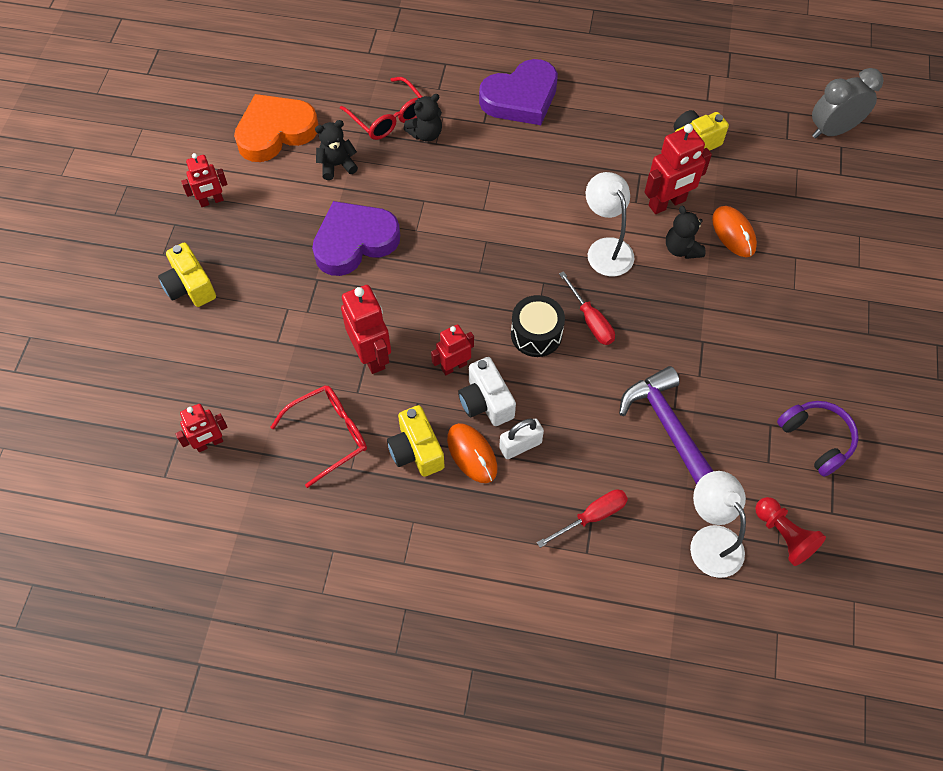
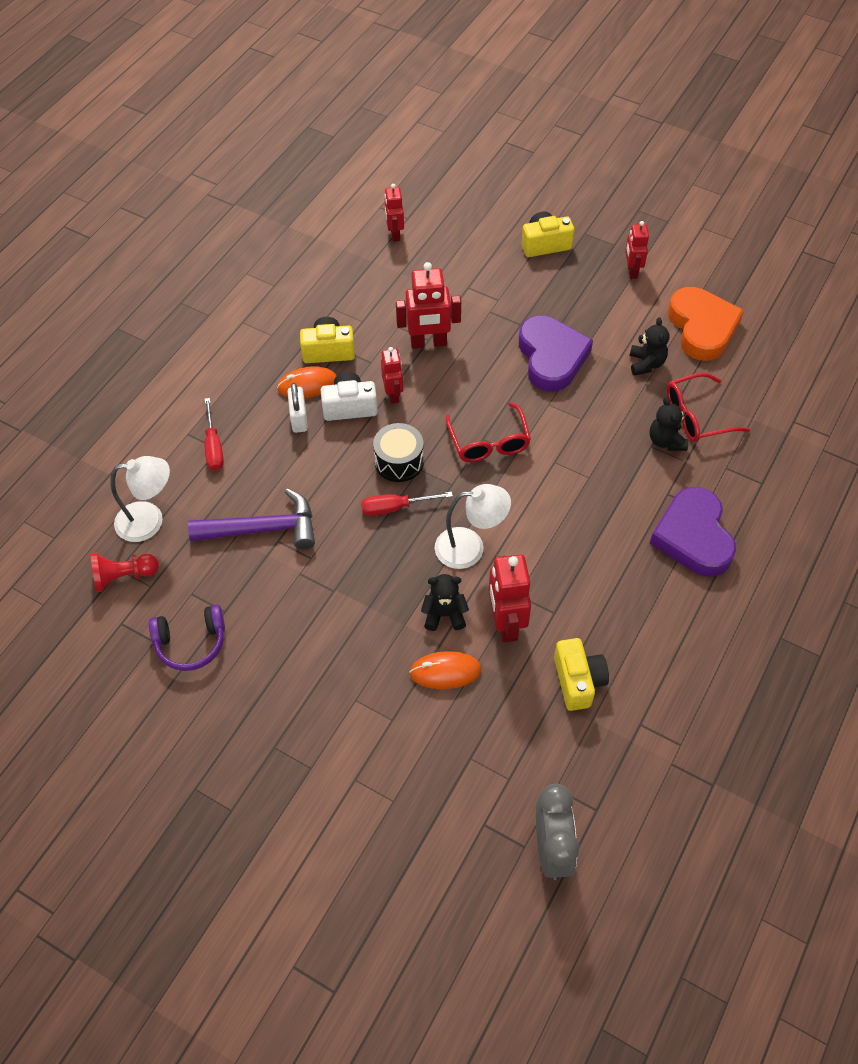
camera: 110 degrees right, 5 degrees down
(329, 435) = (368, 302): red glasses -> red glasses (489, 442)

